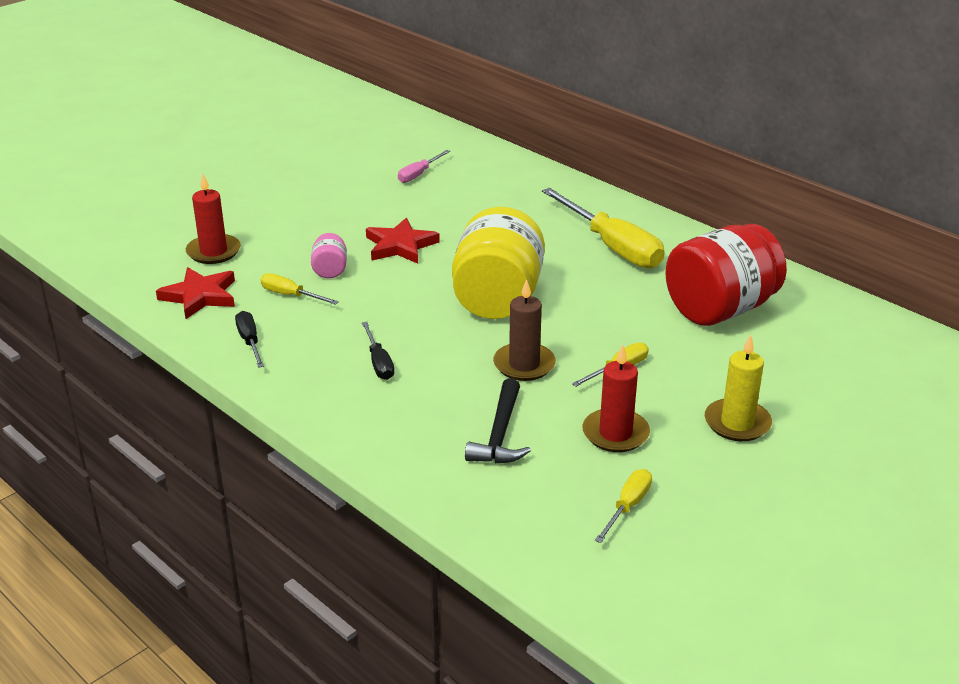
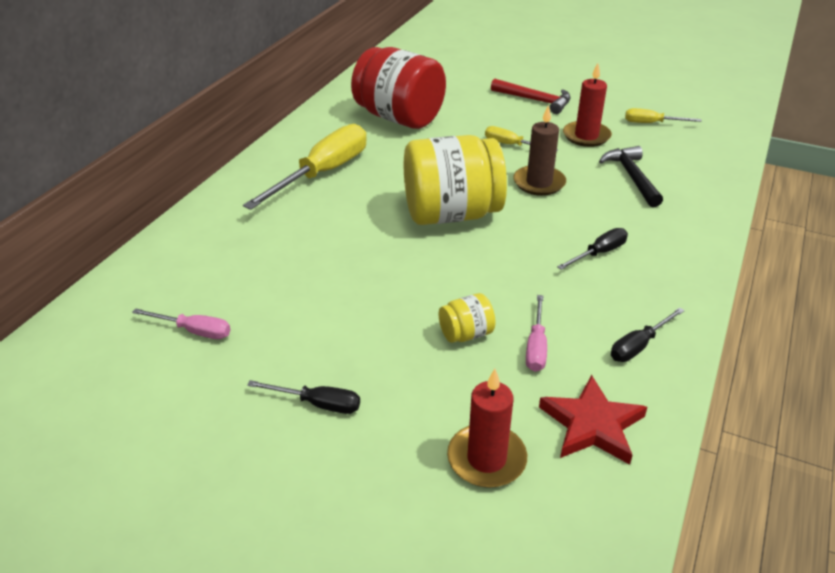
camera: 110 degrees left, 5 degrees up
(290, 295) = (536, 347): yellow screwdriver -> pink screwdriver
(312, 206) = (318, 404): none -> black screwdriver
(330, 270) = (466, 334): pink jar -> yellow jar
(400, 245) = (384, 297): red star -> none
(500, 434) = (632, 177): black hammer -> black hammer turned 90 degrees counterclockwise
(737, 423) = (535, 100): yellow candle -> red hammer

